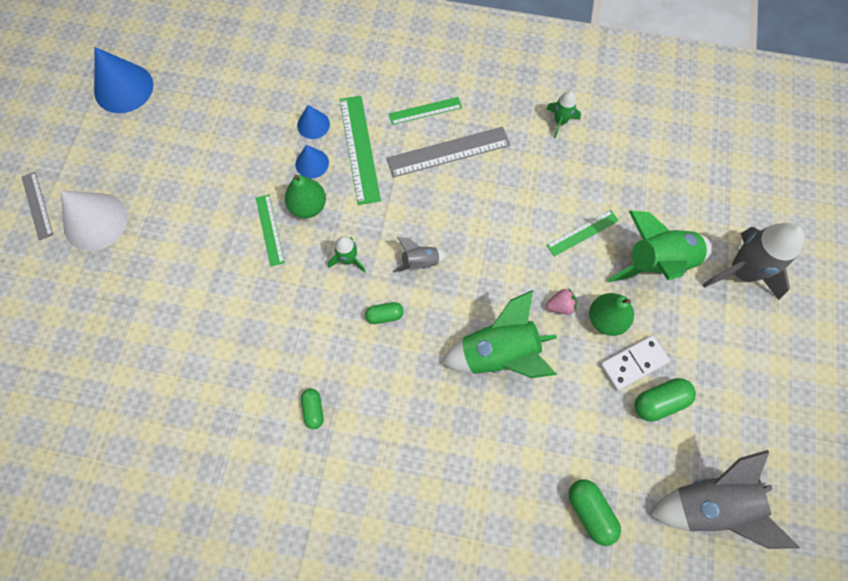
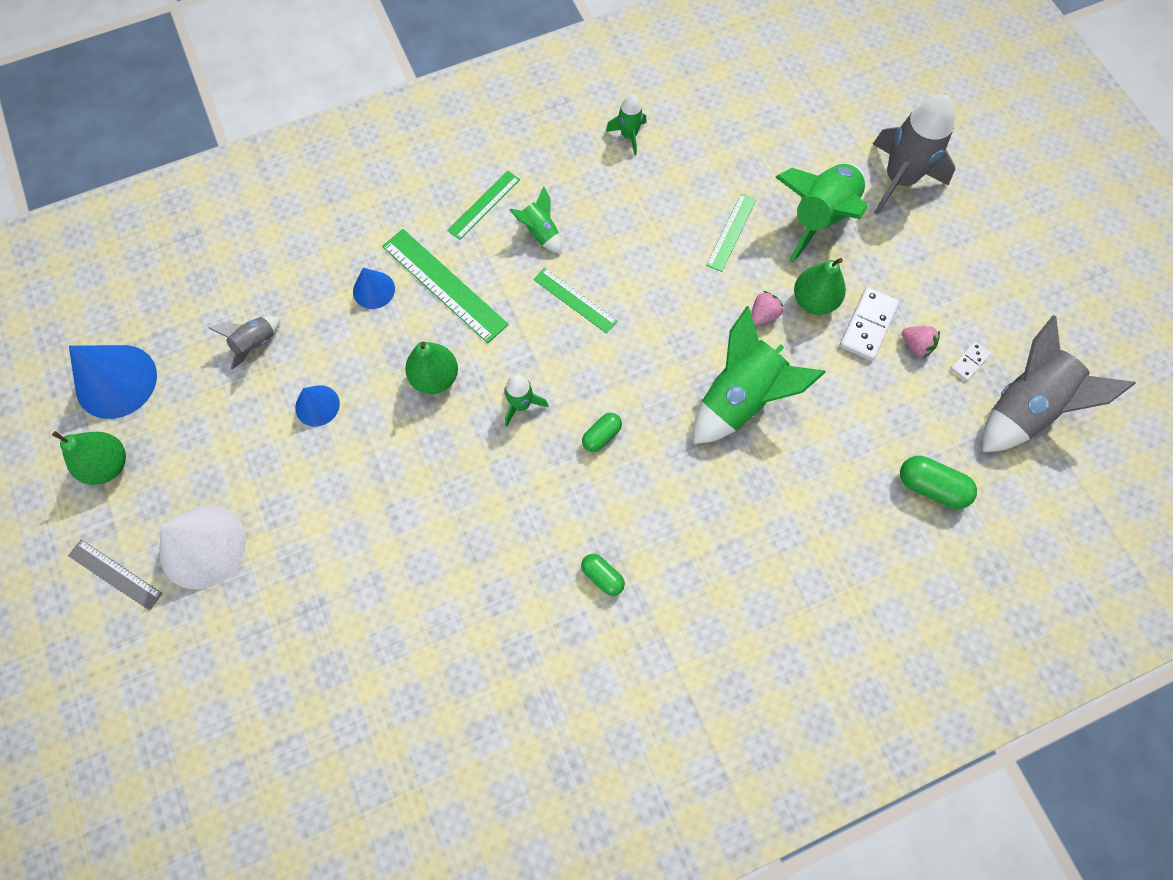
camera: 35 degrees left, 0 degrees up
(82, 137) = (109, 465): none -> green pear
(270, 229) = (412, 428): green ruler -> green ruler (575, 300)
(312, 163) = (404, 331): blue cone -> blue cone (317, 405)
(420, 262) = (596, 360): grey rocket -> grey rocket (255, 343)
(448, 152) = (540, 232): grey ruler -> green rocket
(659, 402) = (916, 345): green capsule -> pink strawberry
(692, 441) = (969, 362): none -> white domino

